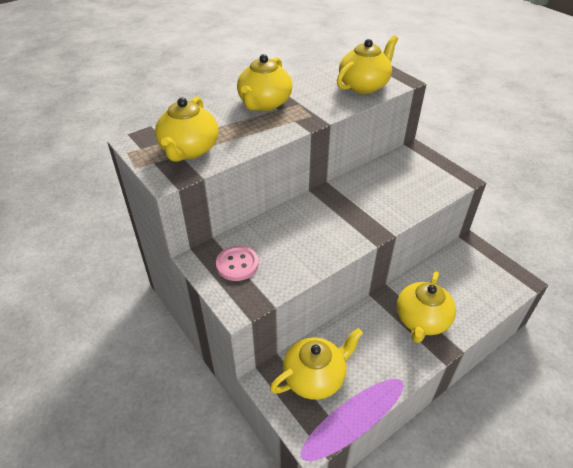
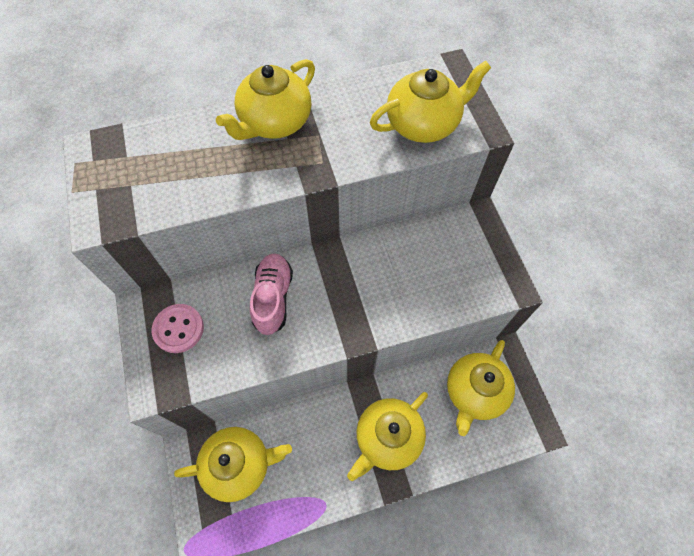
camera: 20 degrees right, 20 degrees up
(189, 150) = (144, 180): yellow teapot -> yellow teapot (474, 392)
(300, 227) = (273, 298): none -> pink shoe

